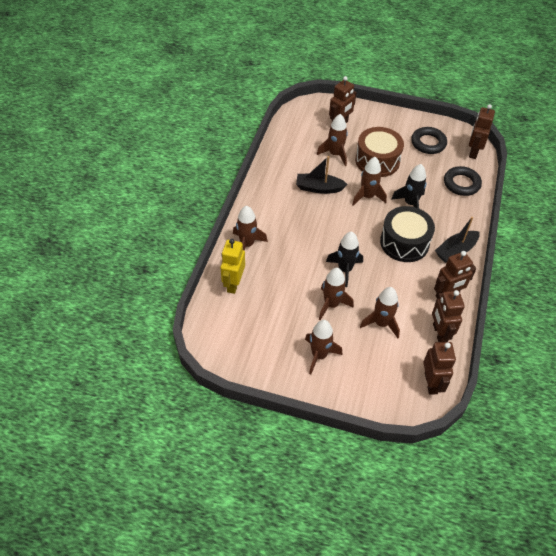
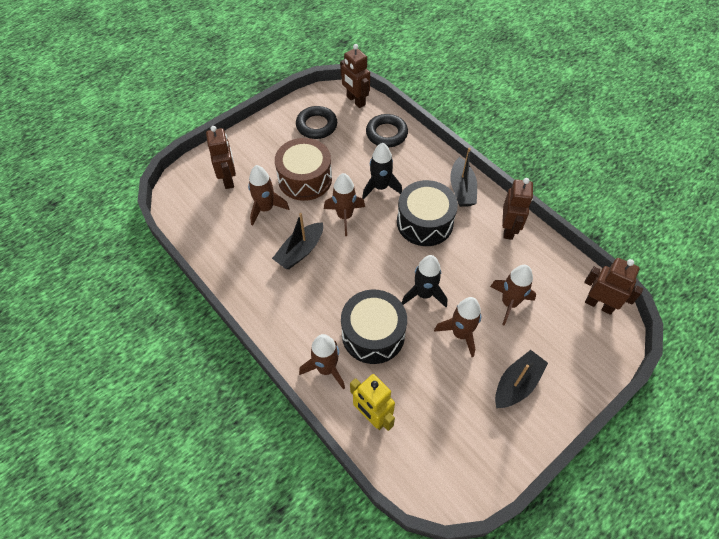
camera: 55 degrees left, 5 degrees up
(290, 256) = (373, 334): none -> black drum
(319, 355) = (517, 384): brown rocket -> black boat
(439, 333) = (547, 262): brown robot -> none

